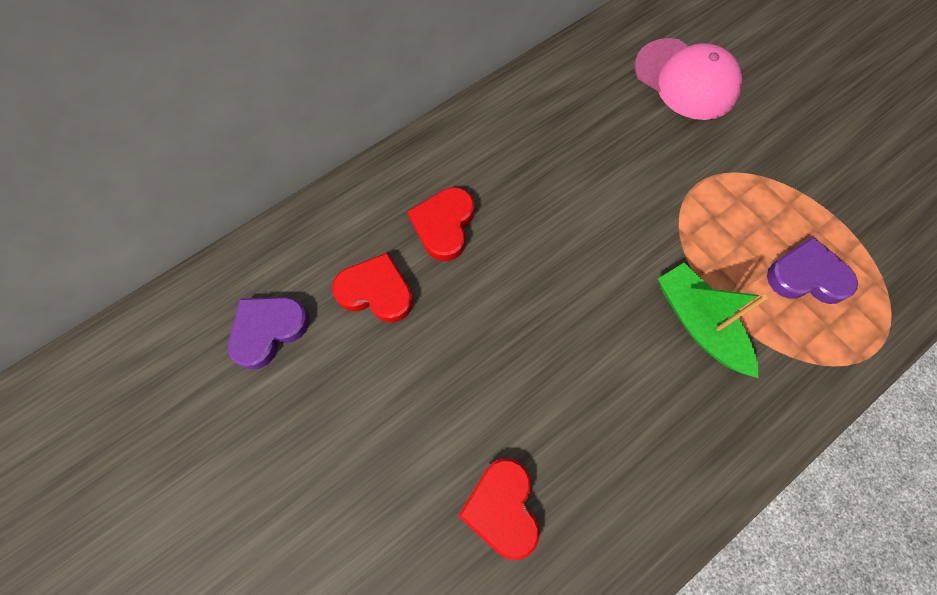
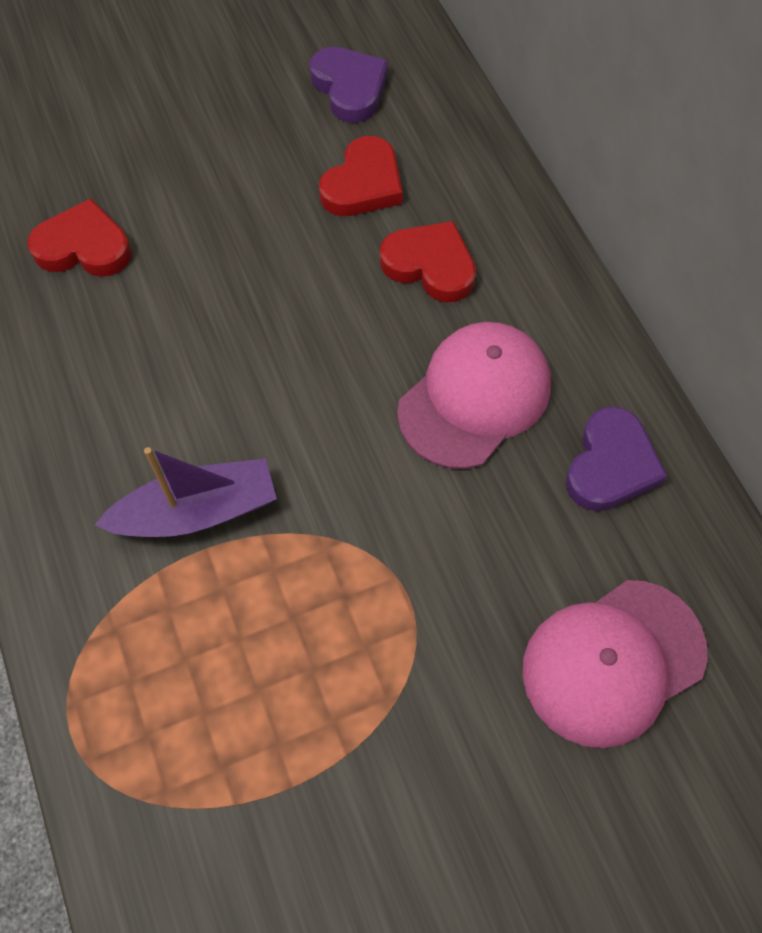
camera: 105 degrees right, 5 degrees down
(545, 175) = (475, 397): none -> pink cap
(699, 324) = (197, 511): green boat -> purple boat
(807, 276) = (211, 689): purple heart -> purple heart (610, 465)

